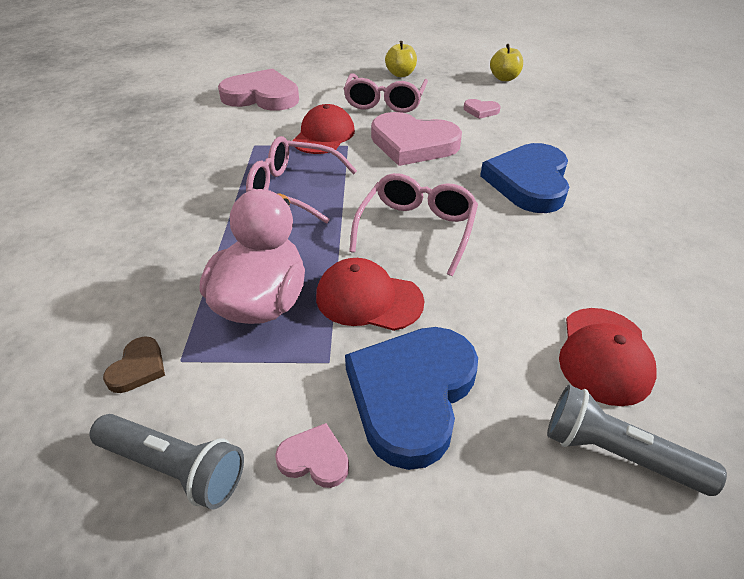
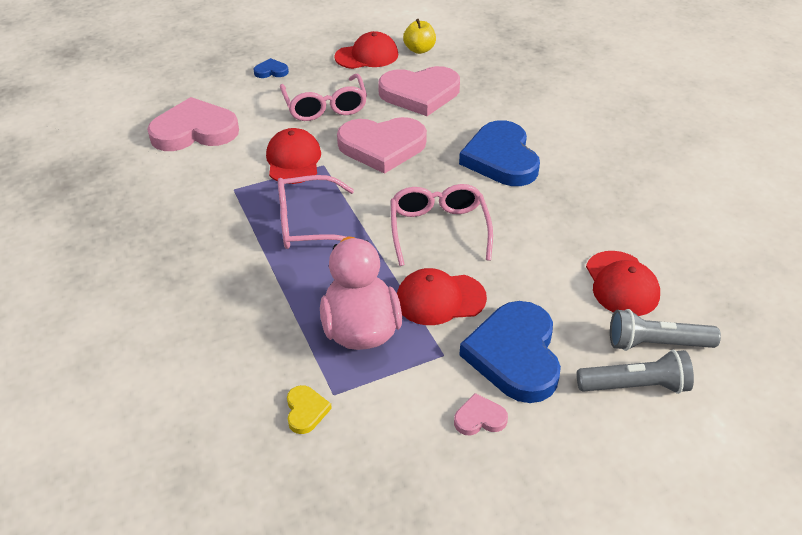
camera: 25 degrees left, 0 degrees up
(138, 368) = (306, 411): brown heart -> yellow heart
(174, 467) = (391, 460): grey flashlight -> grey flashlight (635, 386)
(359, 69) = (271, 71): none -> blue heart
(400, 74) = (317, 68): yellow apple -> none
(451, 74) = (367, 56): none -> red cap
(481, 111) = (420, 94): pink heart -> pink heart, size x2.31

